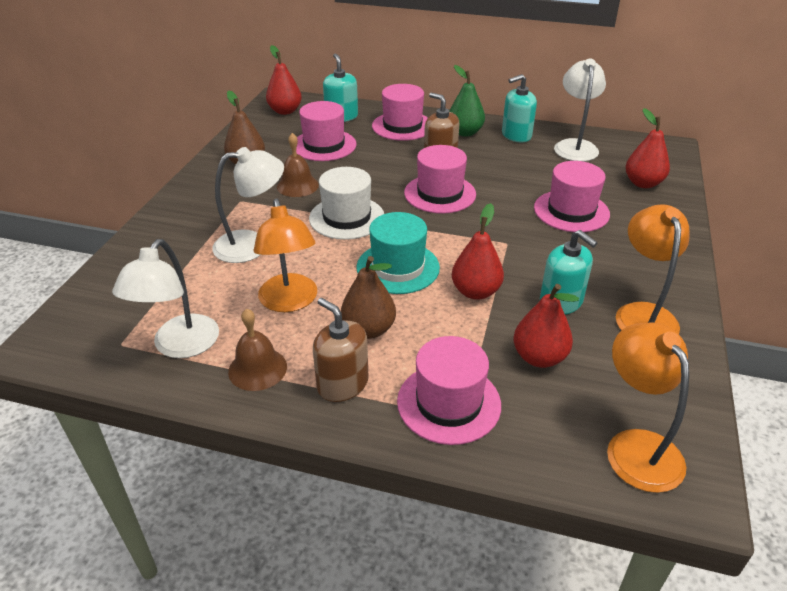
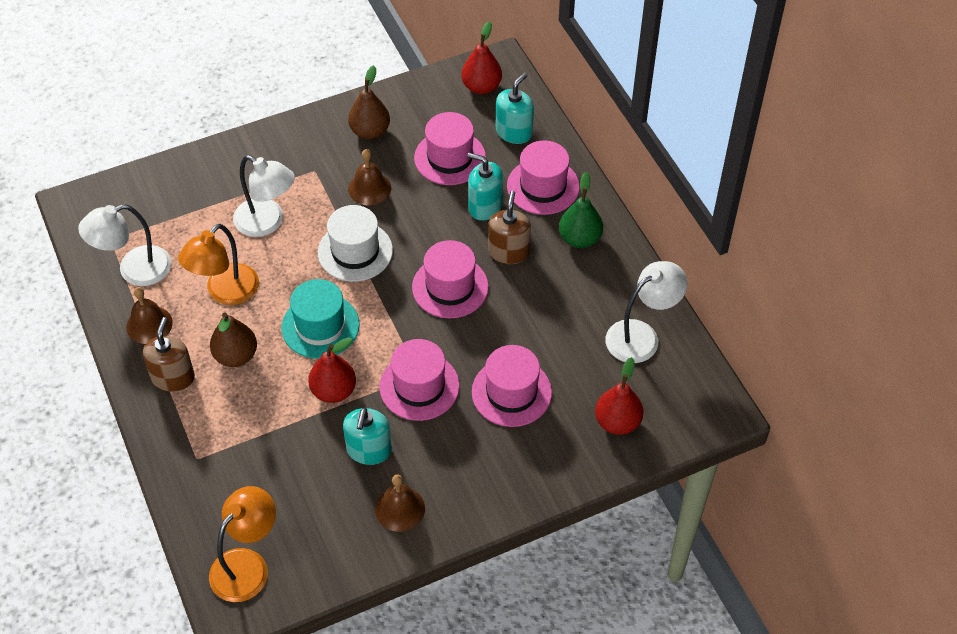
camera: 50 degrees right, 15 degrees up
(449, 403) = (203, 443): pink hat -> pink hat (419, 386)
(516, 135) = (615, 280): turquoise soap dispenser -> turquoise soap dispenser (485, 206)
(539, 357) = (291, 469): red pear -> none
(642, 314) = (400, 509): orange lamp -> brown bell

